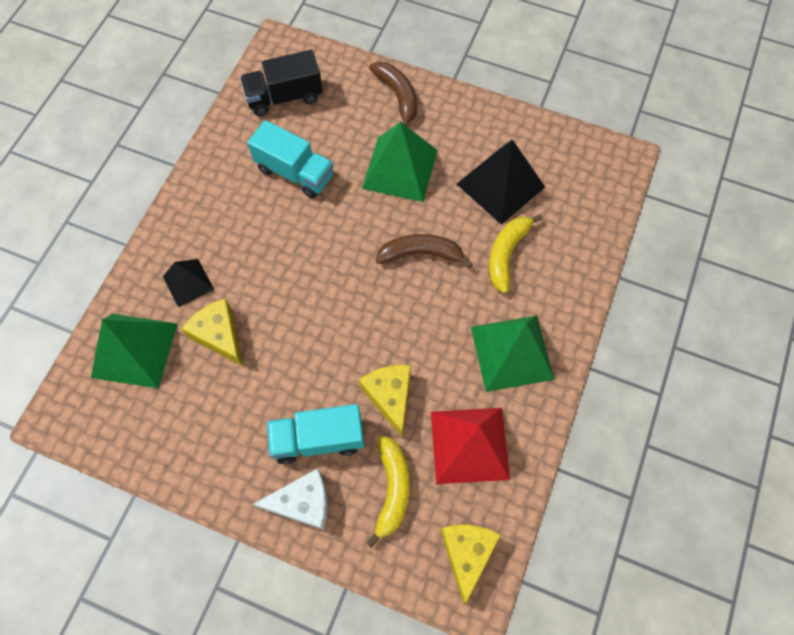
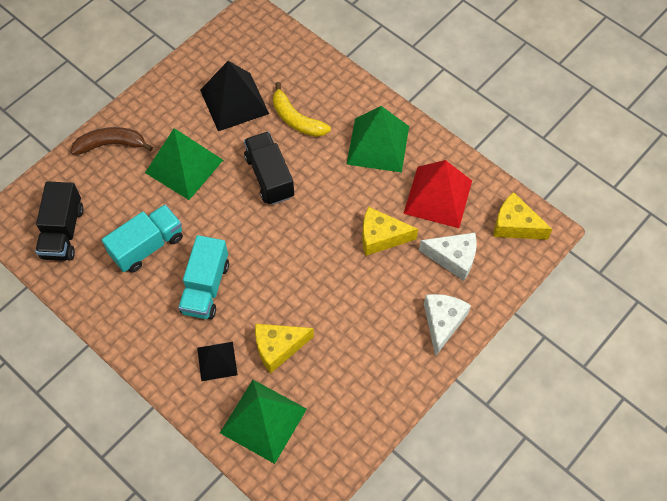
camera: 70 degrees left, 5 degrees down
(318, 439) = (396, 297): turquoise truck -> turquoise truck (205, 287)
(392, 489) = (453, 258): yellow banana -> white cheese
(421, 254) = (270, 177): brown banana -> black truck

